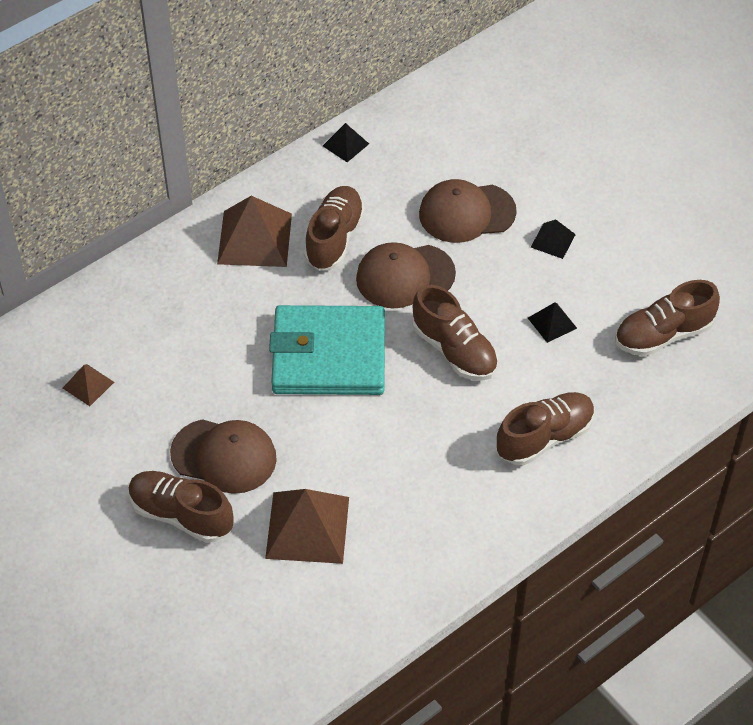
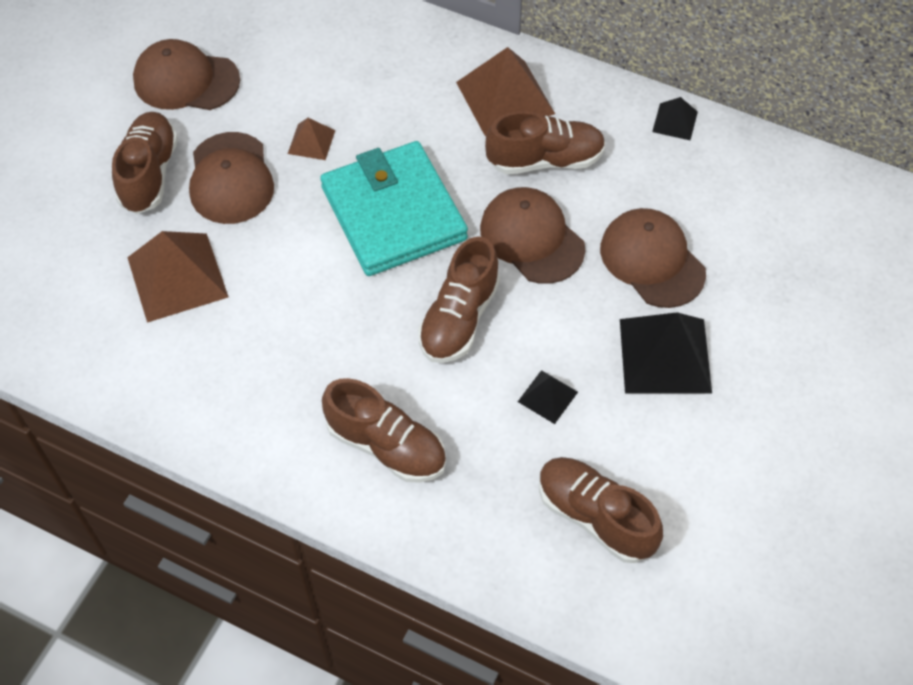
camera: 65 degrees right, 5 degrees up
(88, 385) = (263, 48): brown pyramid -> brown pyramid (311, 142)
(89, 454) = (186, 80): none -> brown cap
(553, 240) = (665, 355): black pyramid -> black pyramid, size x1.98

